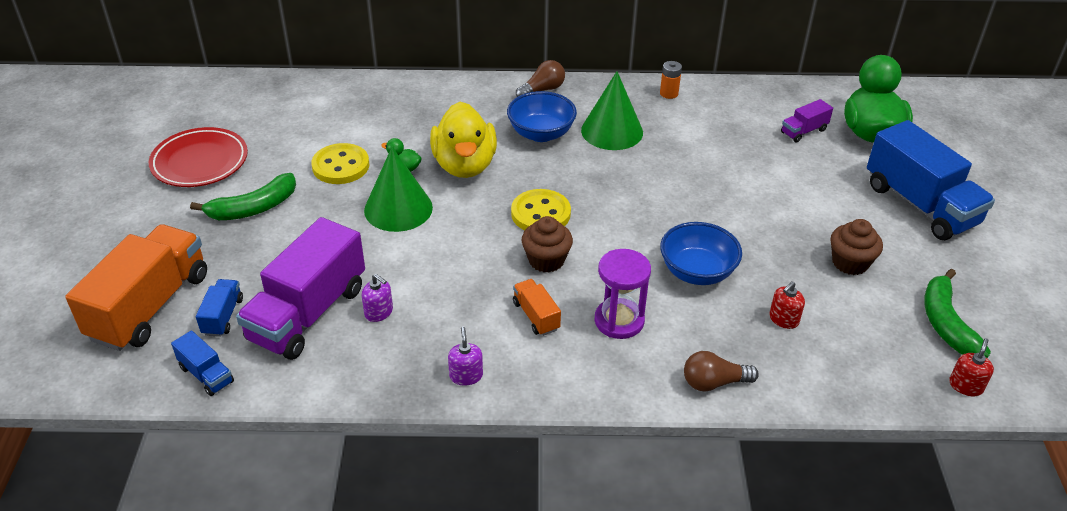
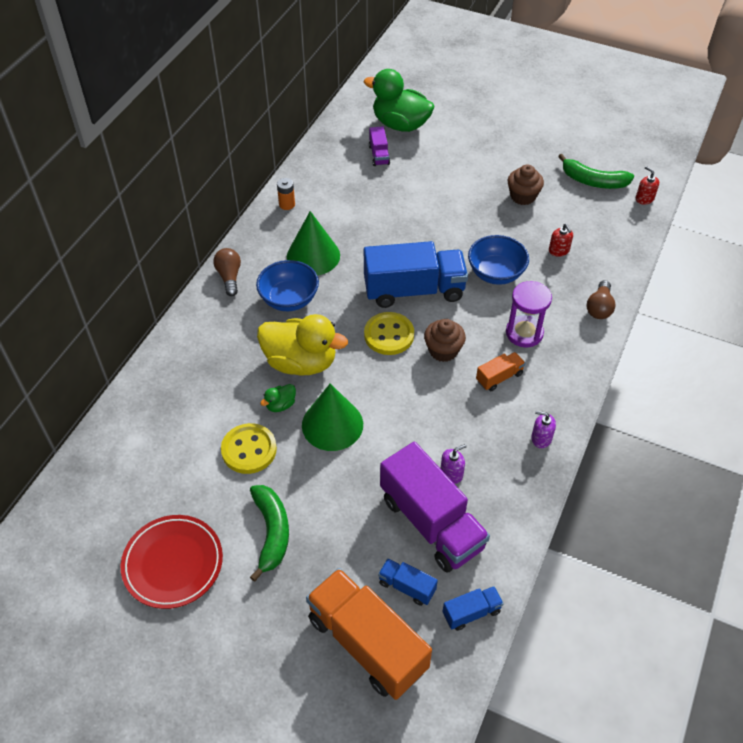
camera: 65 degrees left, 10 degrees up
(536, 316) = (499, 377): orange truck -> orange truck turned 150 degrees clockwise
(920, 205) = (486, 139): blue truck -> blue truck (414, 290)

